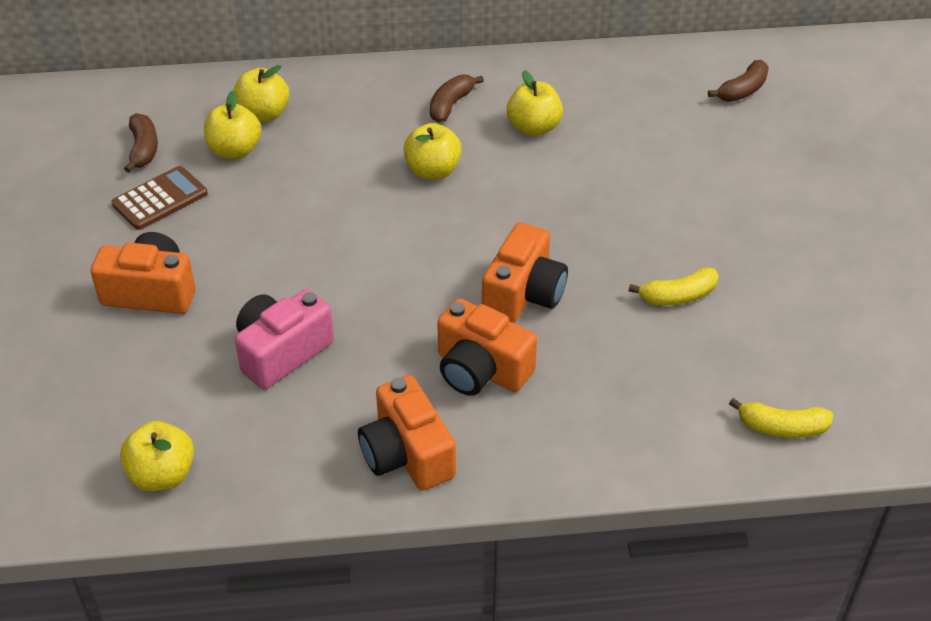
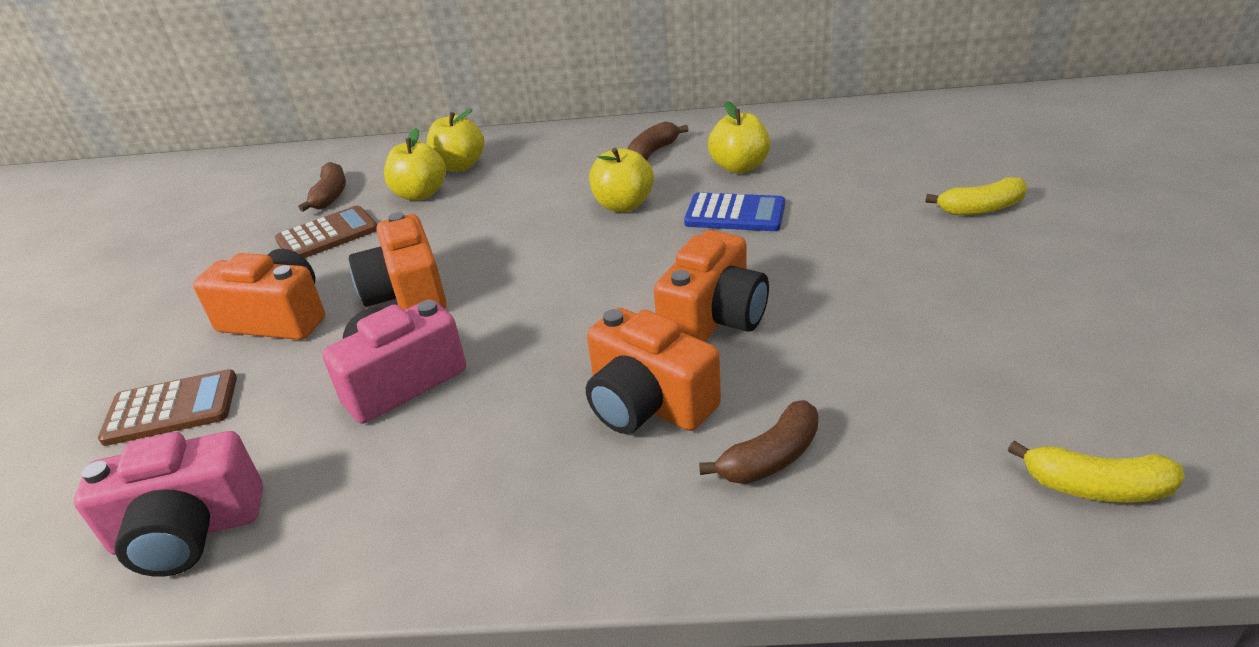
camera: 10 degrees right, 10 degrees down
(97, 378) = (171, 409): none -> brown calculator
(162, 475) = (188, 531): yellow apple -> pink camera
(407, 454) = (526, 512): orange camera -> orange camera (407, 294)
(533, 184) = (735, 214): none -> blue calculator
(677, 296) = (915, 320): yellow banana -> yellow banana (981, 209)
(742, 90) = (973, 130): brown banana -> brown banana (770, 458)

